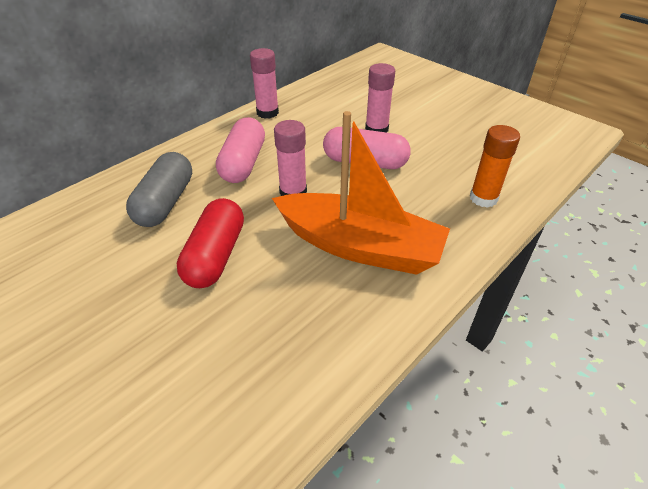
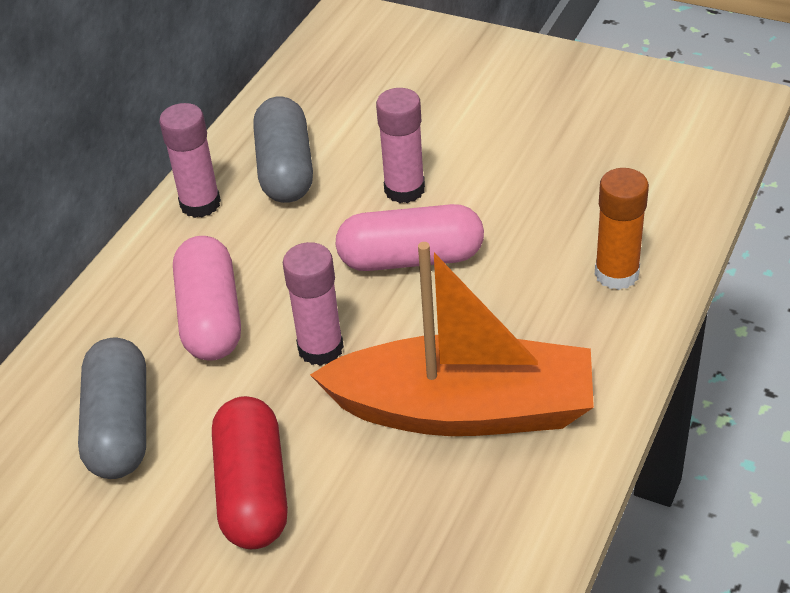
camera: 15 degrees left, 0 degrees up
(318, 107) = (285, 169): none -> grey capsule

